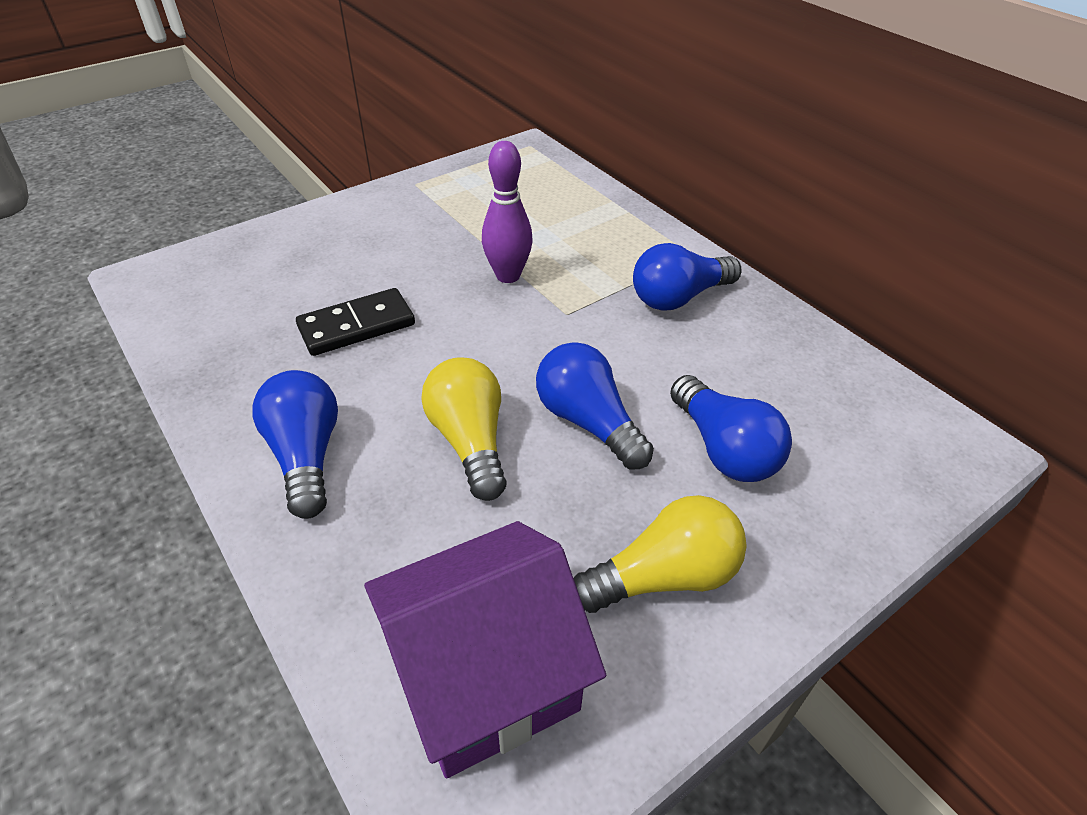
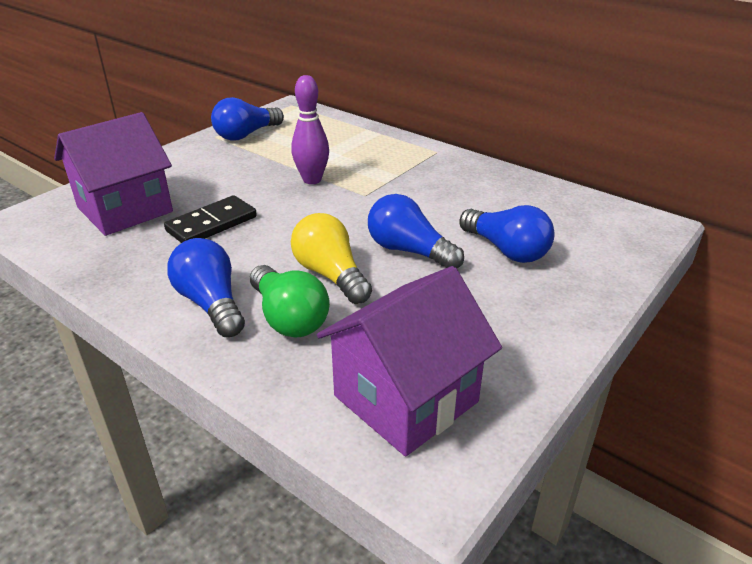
camera: 15 degrees left, 10 degrees down
(265, 283) = (125, 210): none -> purple house
(390, 501) = (289, 318): none -> green light bulb
(664, 576) = (499, 322): yellow light bulb -> none
(678, 297) = (438, 175): blue light bulb -> blue light bulb (246, 135)

